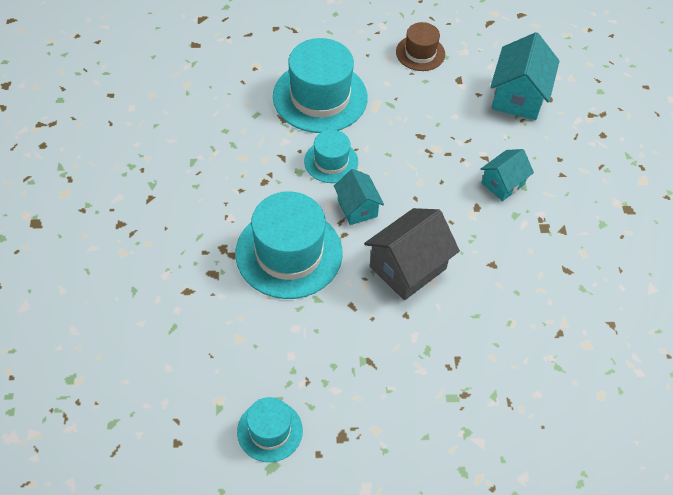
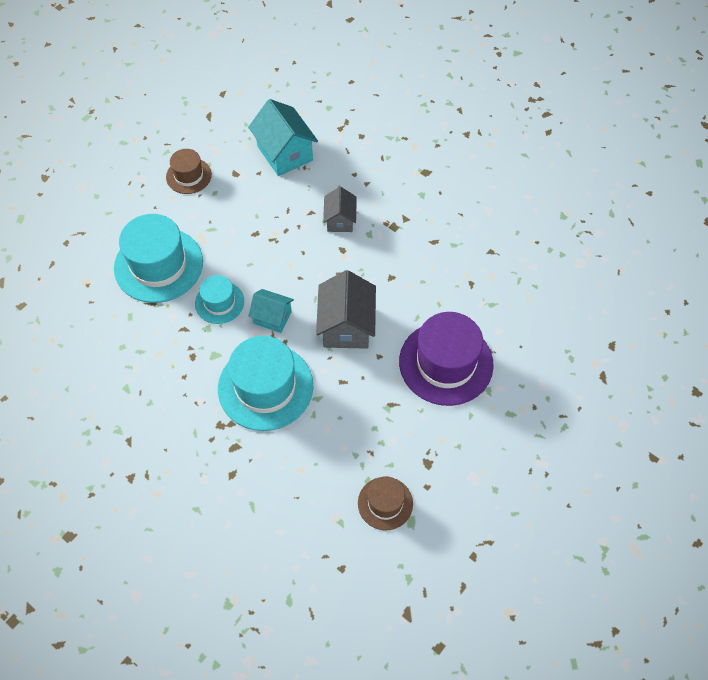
camera: 45 degrees left, 5 degrees up
(270, 431) = (385, 503): turquoise hat -> brown hat
(456, 374) = (446, 363): none -> purple hat
(503, 183) = (340, 220): turquoise house -> grey house

